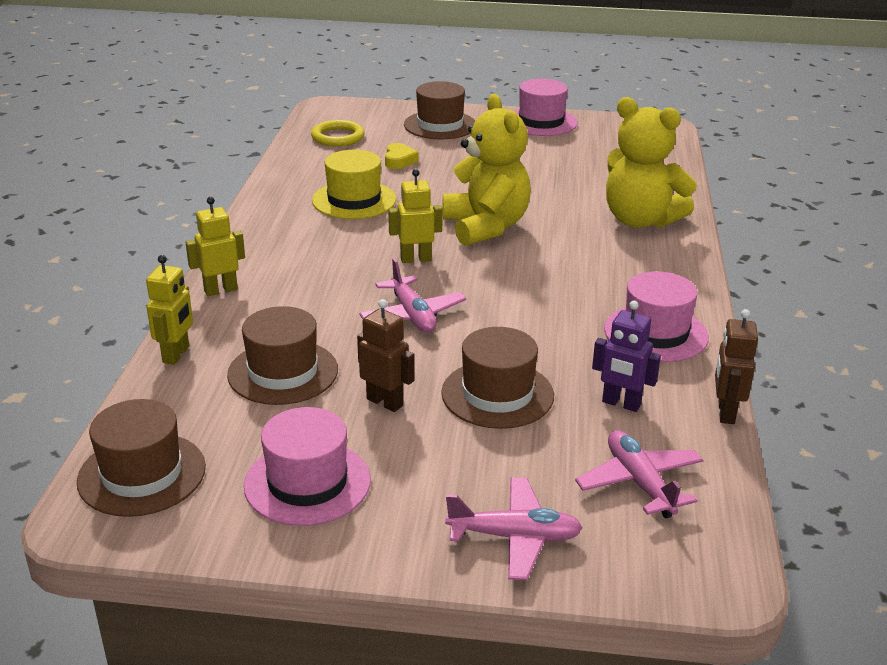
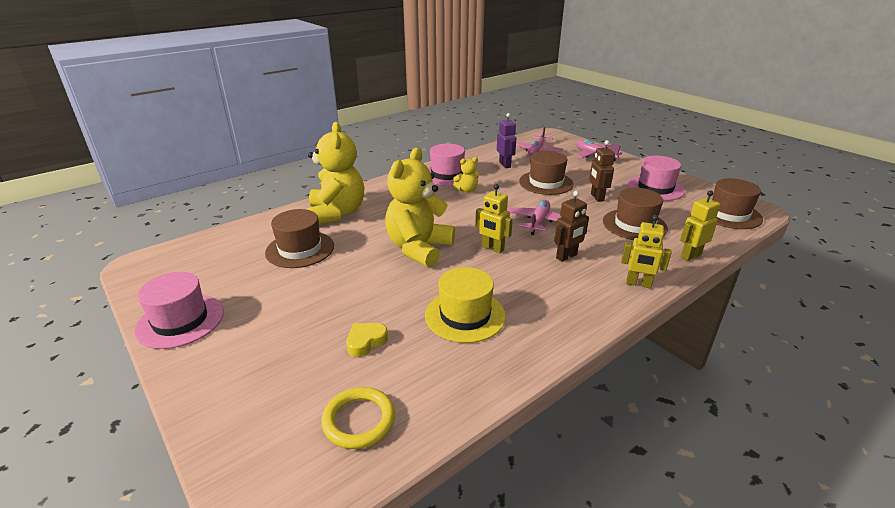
camera: 135 degrees left, 0 degrees up
(440, 125) = (248, 373): brown hat -> brown hat (300, 249)
(577, 320) = (467, 190): none -> yellow teddy bear
(725, 412) = (475, 151): brown robot -> brown robot (566, 256)

